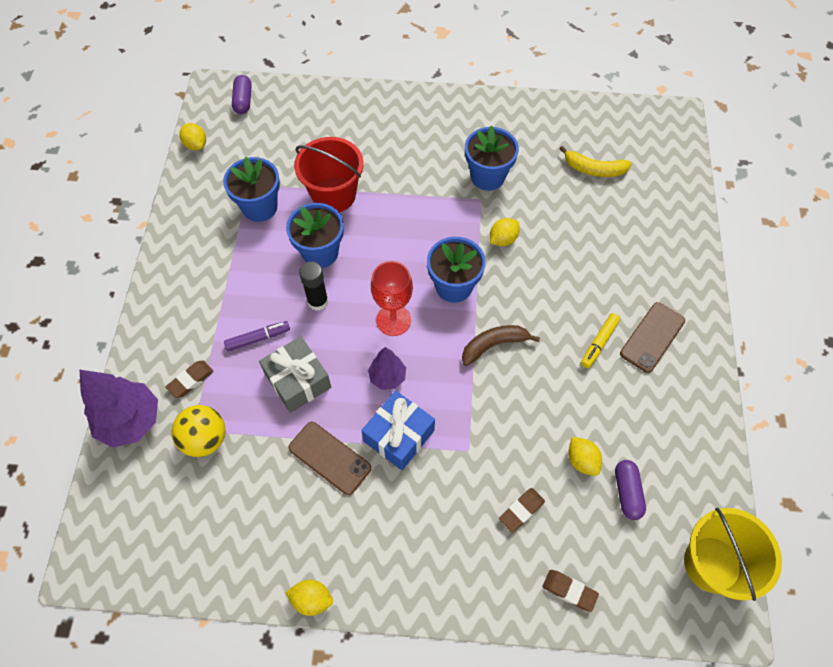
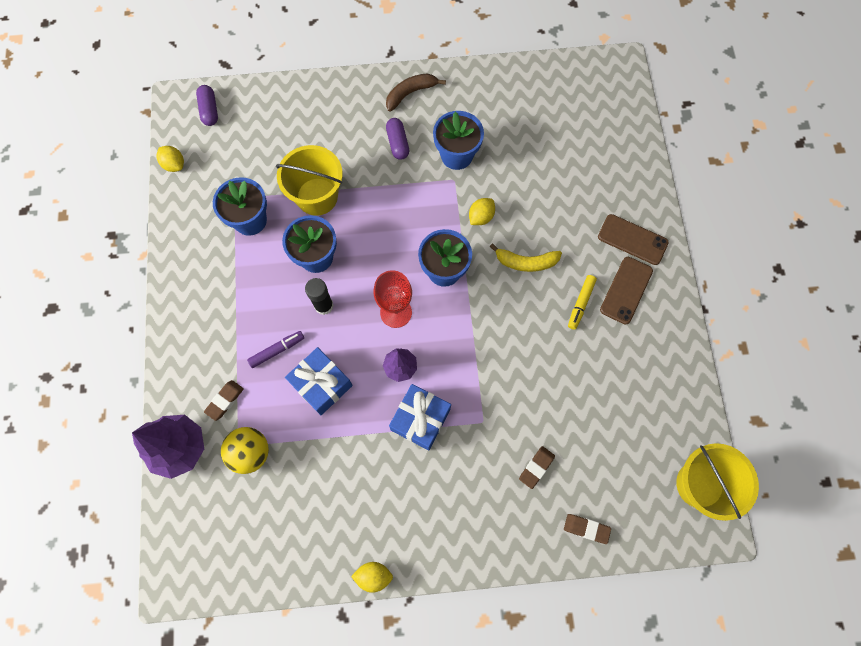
camera: 10 degrees left, 10 degrees up
(298, 381) = (321, 384): grey gift -> blue gift
(329, 458) = (364, 450): brown phone -> brown phone (632, 240)
(334, 195) = (317, 196): red bucket -> yellow bucket
(494, 345) = (489, 321): brown banana -> brown banana (410, 93)
(582, 460) = (581, 414): yellow lemon -> none
(594, 169) = (553, 132): yellow banana -> yellow banana (526, 262)
(627, 492) = (622, 435): purple capsule -> purple capsule (398, 143)

